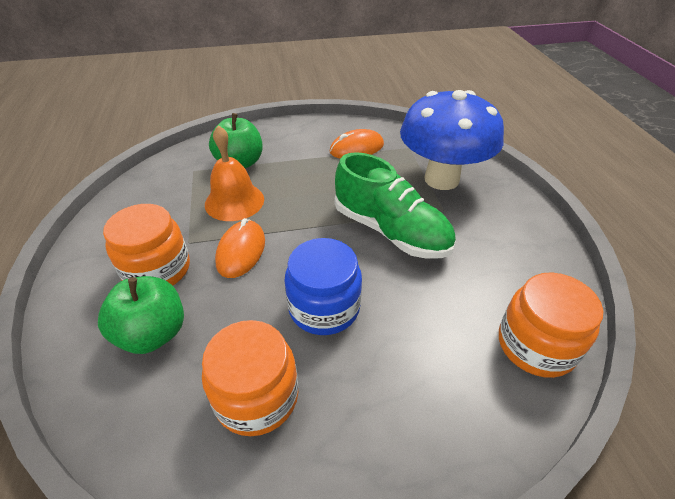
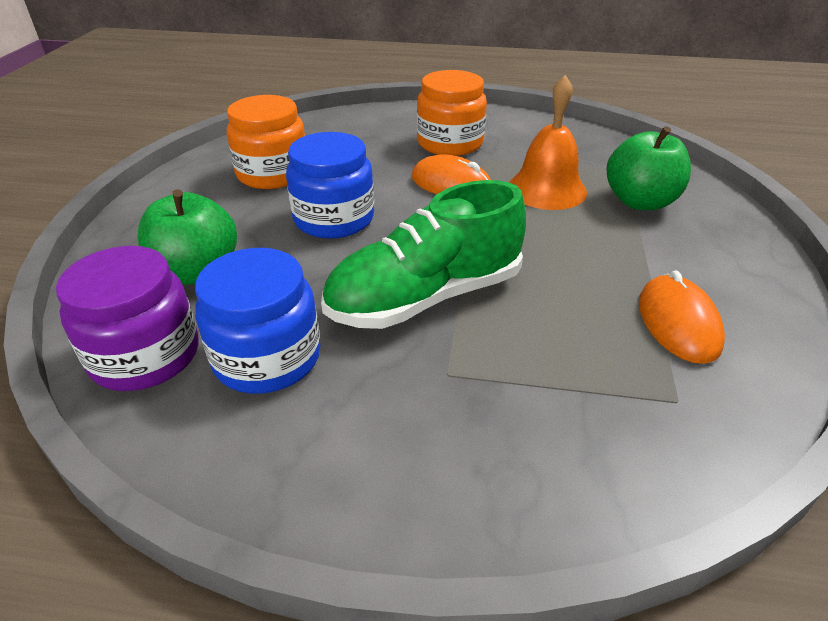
camera: 110 degrees right, 5 degrees down
(153, 333) = (373, 139): green apple -> green apple (197, 272)
(441, 179) = (542, 409): blue mushroom -> none
(488, 281) = (267, 358): none -> blue jar
(536, 345) = (145, 355): orange jar -> purple jar

